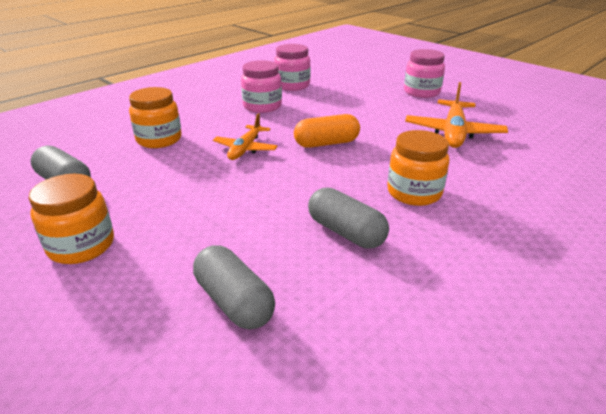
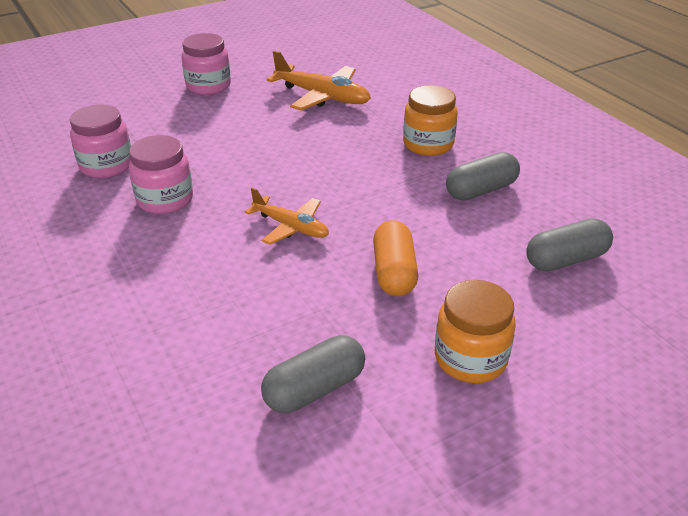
camera: 75 degrees left, 5 degrees up
(159, 139) = (220, 299): orange jar -> none
(326, 143) = (307, 170): orange capsule -> orange capsule (394, 272)

